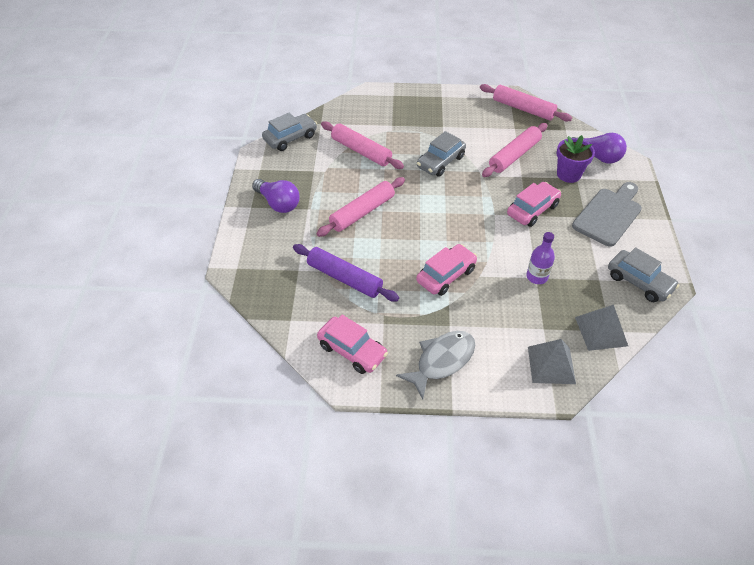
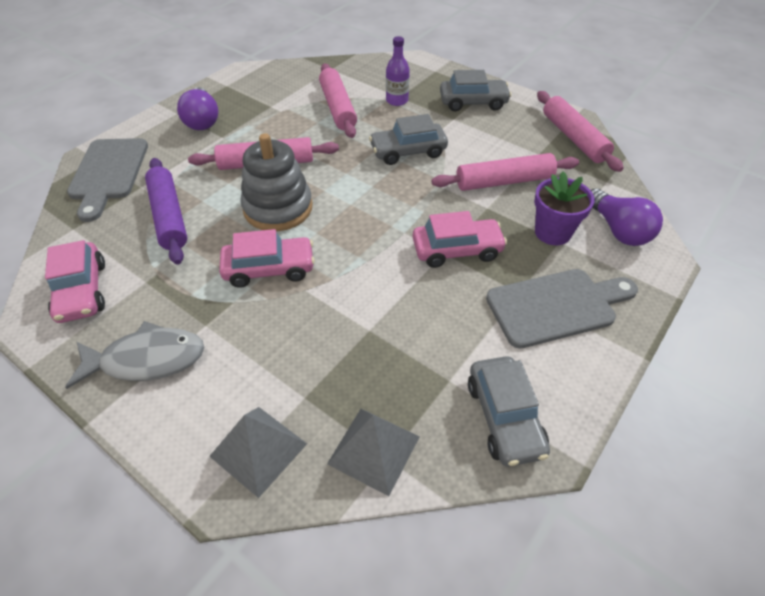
camera: 35 degrees right, 0 degrees up
(262, 273) = (108, 173): none -> grey cutting board
(290, 138) = (287, 70): grey car -> grey car (473, 102)
(406, 237) = (278, 208): none -> grey stacking toy
(537, 277) = (371, 329): purple bottle -> purple bottle (397, 100)

